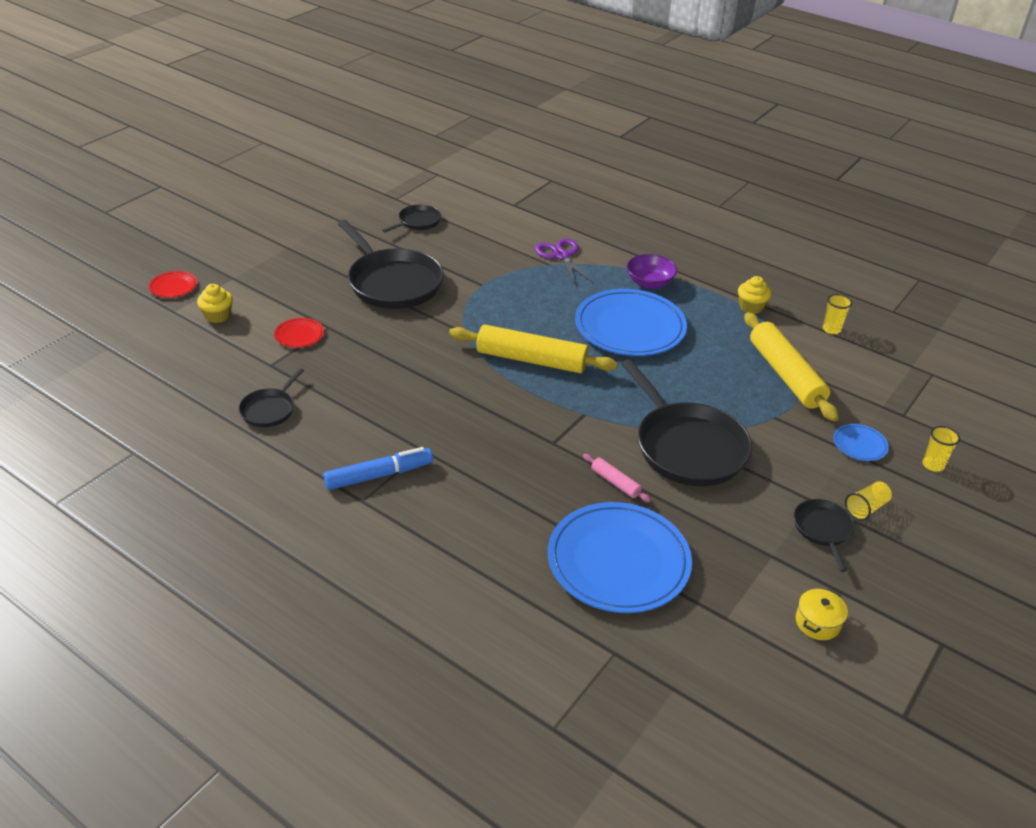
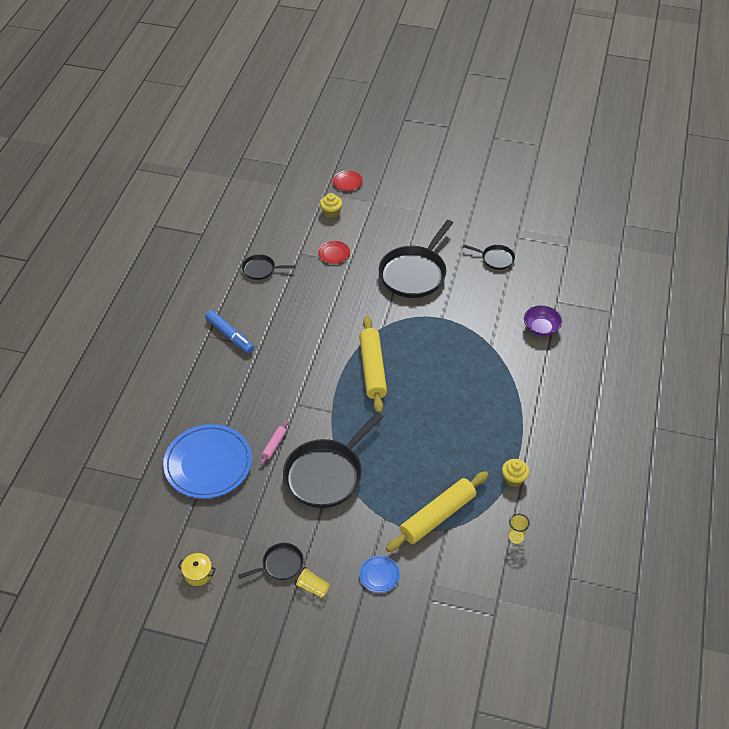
camera: 70 degrees right, 10 degrees up
(561, 256) = (506, 348): purple scissors -> none
(630, 327) = (441, 411): blue plate -> none
(649, 283) = (506, 409): purple bowl -> purple bowl (541, 328)
(933, 465) = (379, 625): yellow cup -> none

